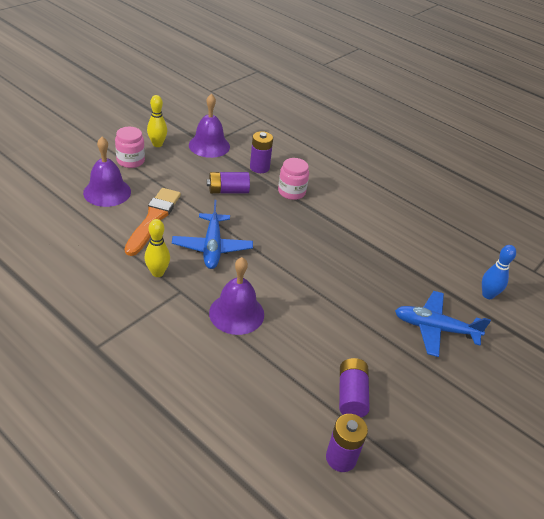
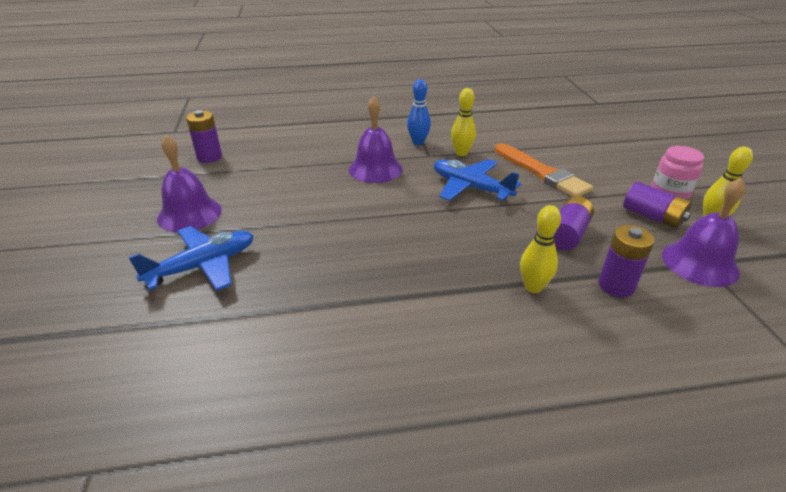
camera: 135 degrees right, 5 degrees down
(107, 192) = (607, 163): purple bell -> purple bell (189, 214)
(291, 192) = (533, 287): pink jar -> yellow bowling pin
(351, 395) = (234, 182): purple battery -> purple battery (652, 217)
(488, 295) = (159, 354): blue bowling pin -> blue bowling pin (418, 142)

